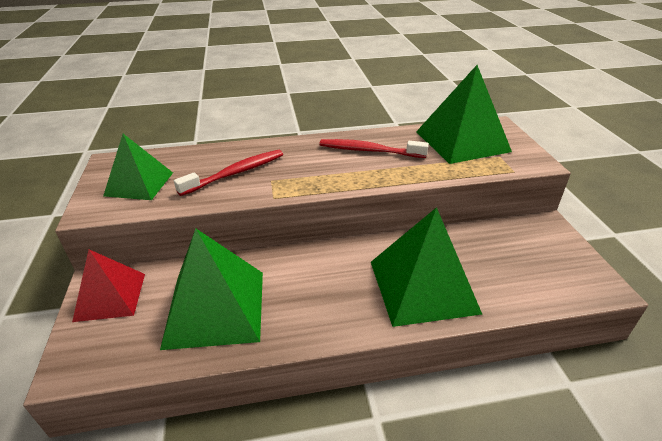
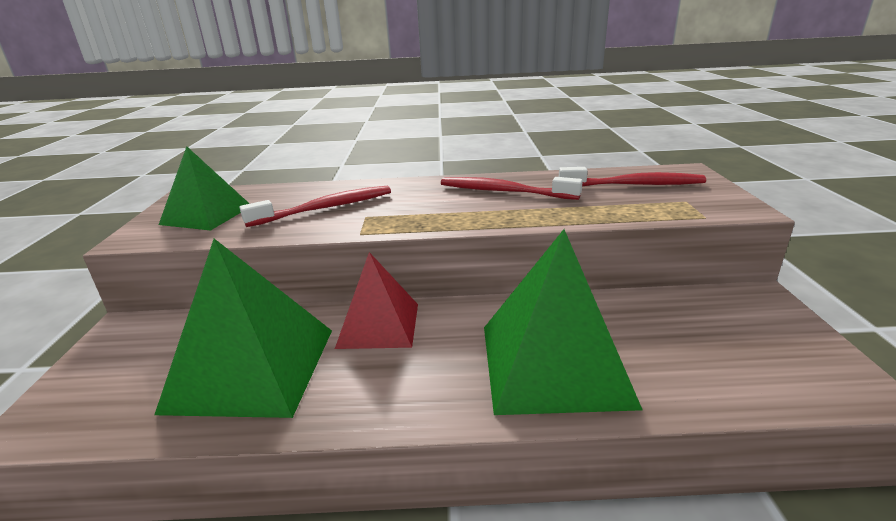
camera: 10 degrees right, 10 degrees down
(110, 296) = (129, 344): red pyramid -> red pyramid (378, 325)
(462, 141) = (633, 185): green pyramid -> red toothbrush

